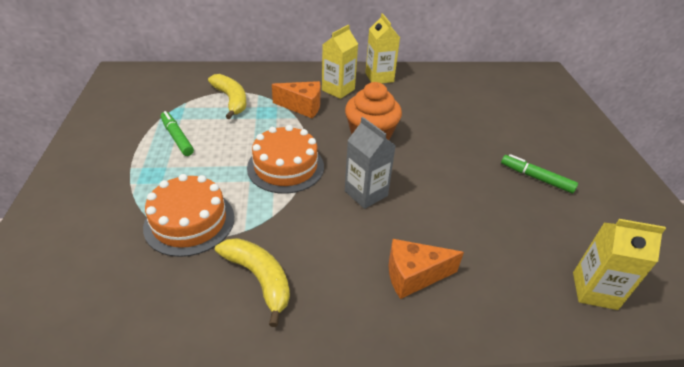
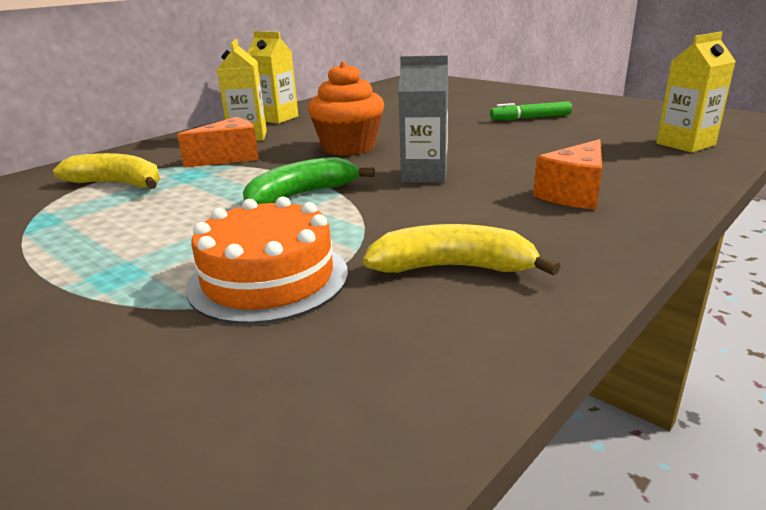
camera: 40 degrees left, 15 degrees down
(177, 137) = (92, 235): green marker -> none
(285, 167) = (302, 195): orange cake -> green banana

